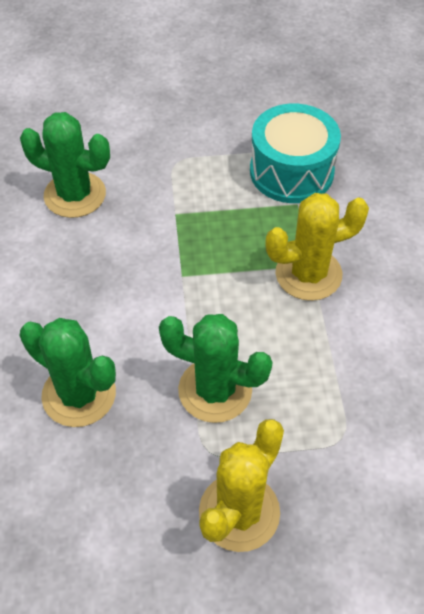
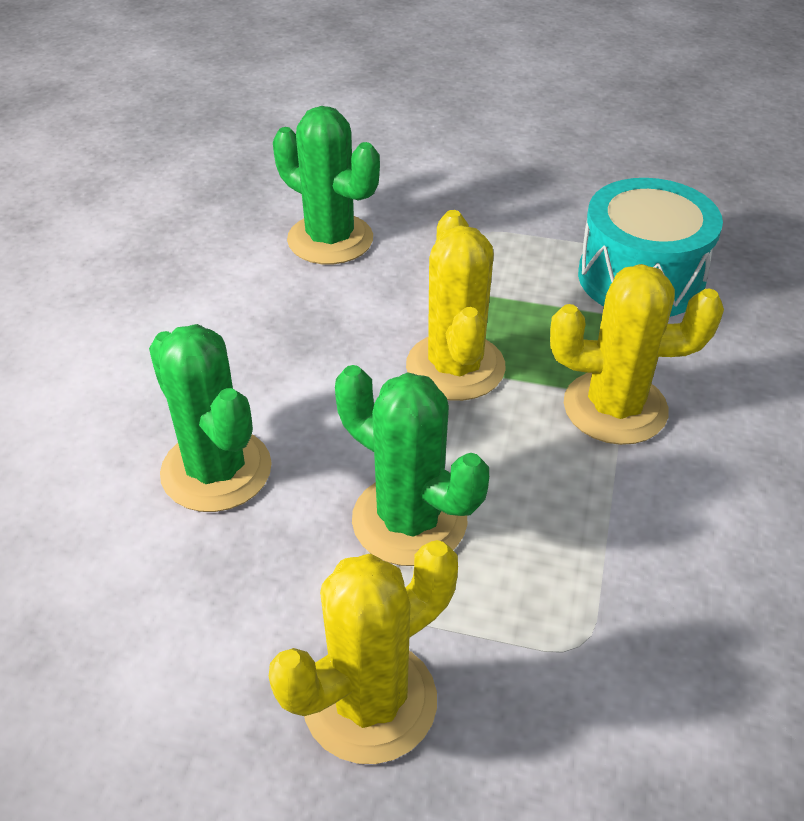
camera: 20 degrees right, 10 degrees down
(200, 273) = (455, 367): none -> yellow cactus

